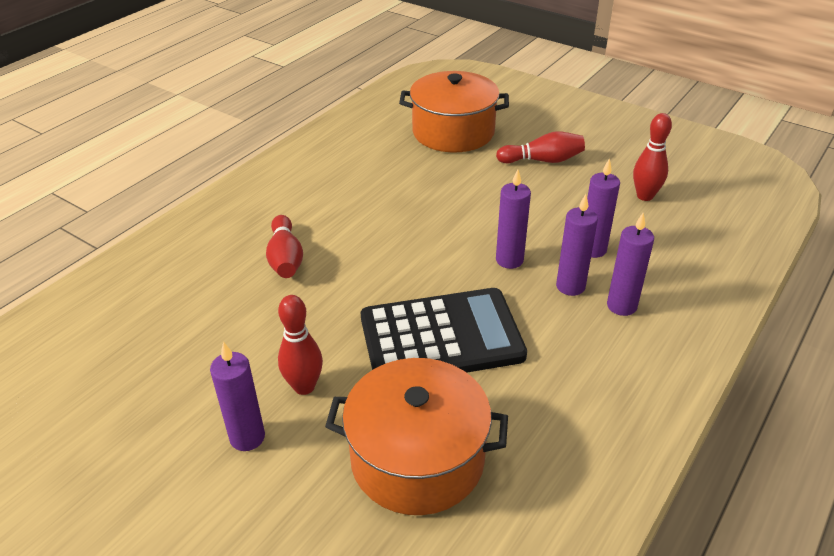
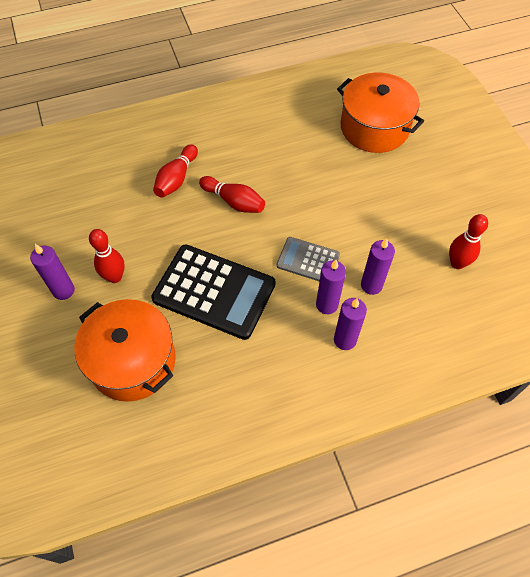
camera: 35 degrees right, 20 degrees up
(509, 260) = (308, 260): purple candle -> grey calculator
(542, 160) = (414, 189): red bowling pin -> red bowling pin (234, 201)

